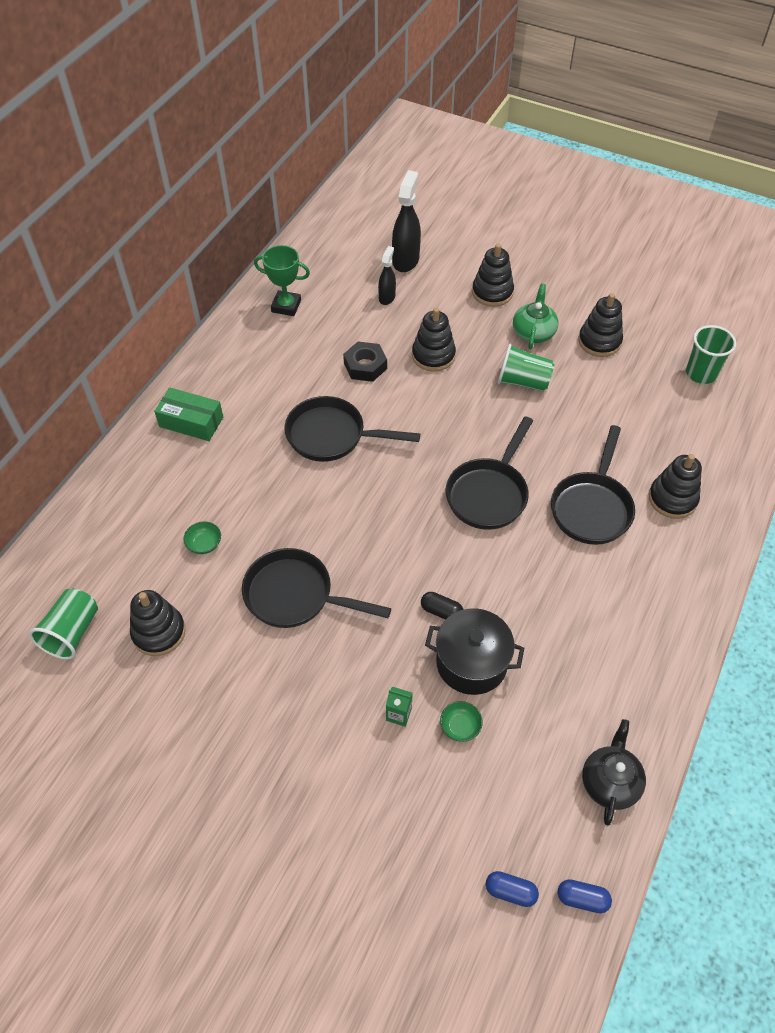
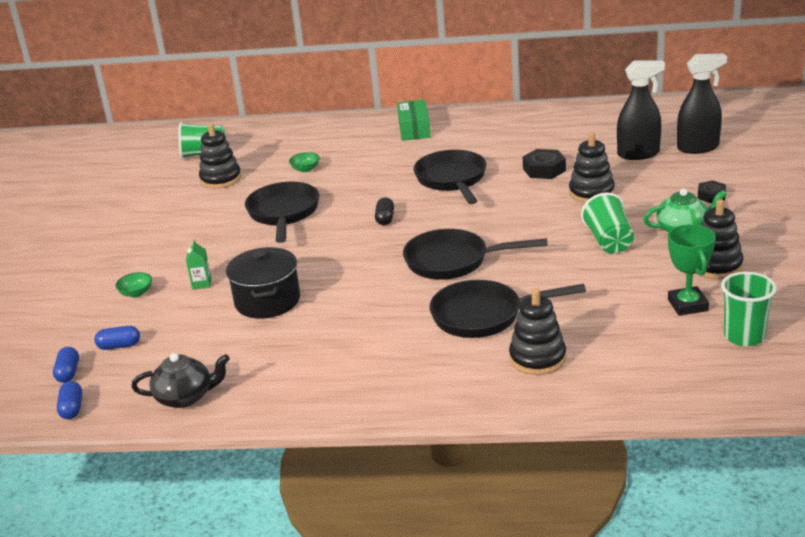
camera: 70 degrees right, 25 degrees down
(286, 306) = (574, 121): green trophy -> green trophy (688, 305)
(387, 297) = (638, 154): black spray bottle -> black spray bottle, size x1.70
(441, 611) = (309, 274): black capsule -> black capsule (385, 219)
(460, 726) = (204, 312): green bowl -> green bowl (136, 293)
(482, 826) = (119, 346): none -> blue capsule
(492, 292) = (711, 196): black stacking toy -> black nut

